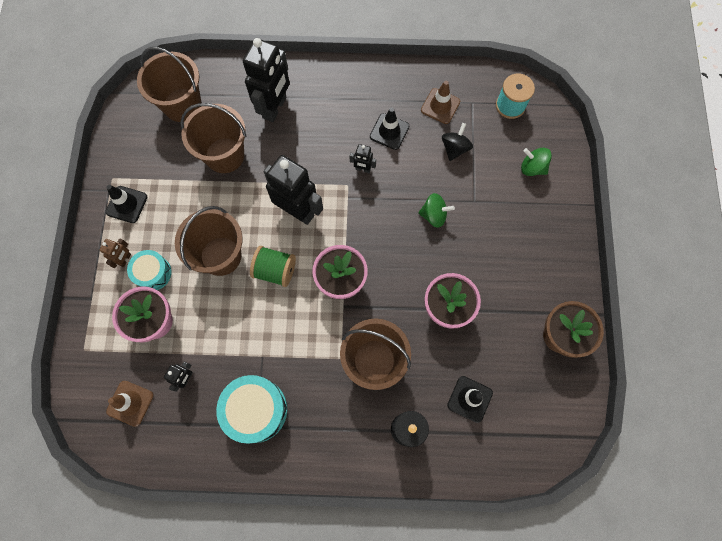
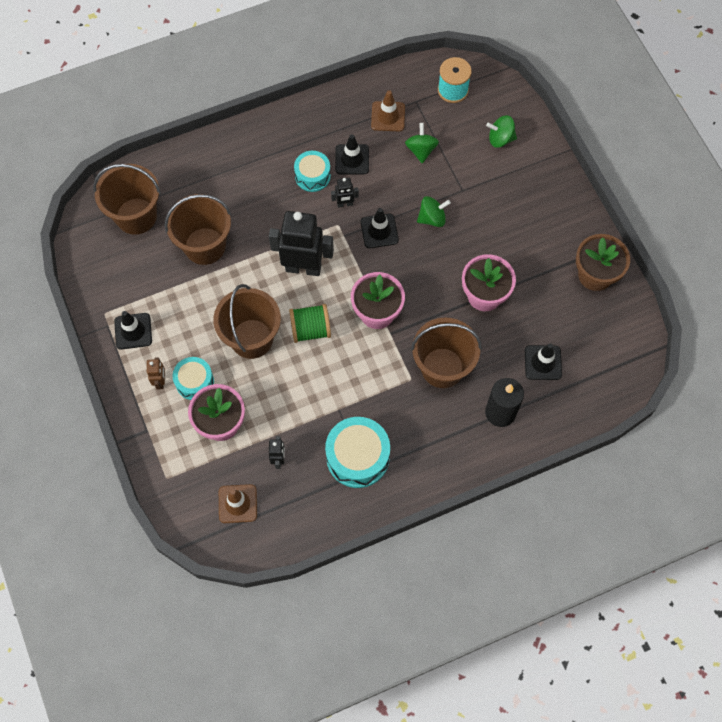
camera: 25 degrees left, 5 degrees down
(275, 108) = (230, 182): black robot -> none
(347, 132) = (312, 176): none -> turquoise drum
(381, 206) = (379, 231): none -> black traffic cone
(454, 148) = (421, 150): black spinning top -> green spinning top

